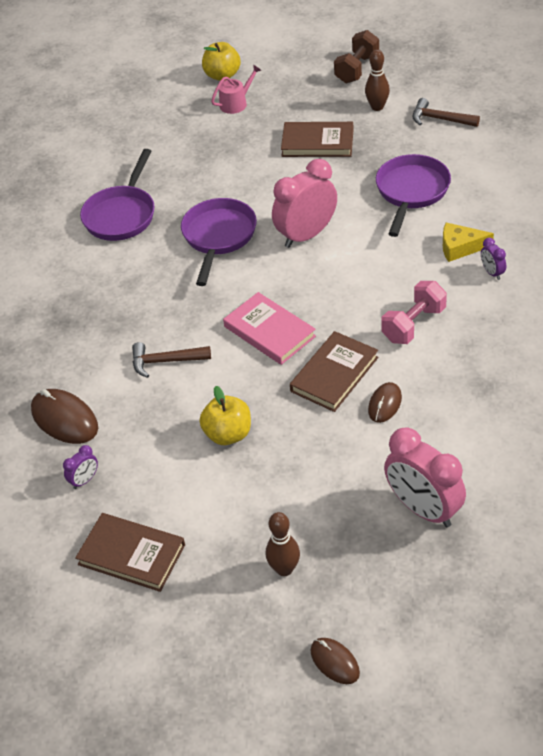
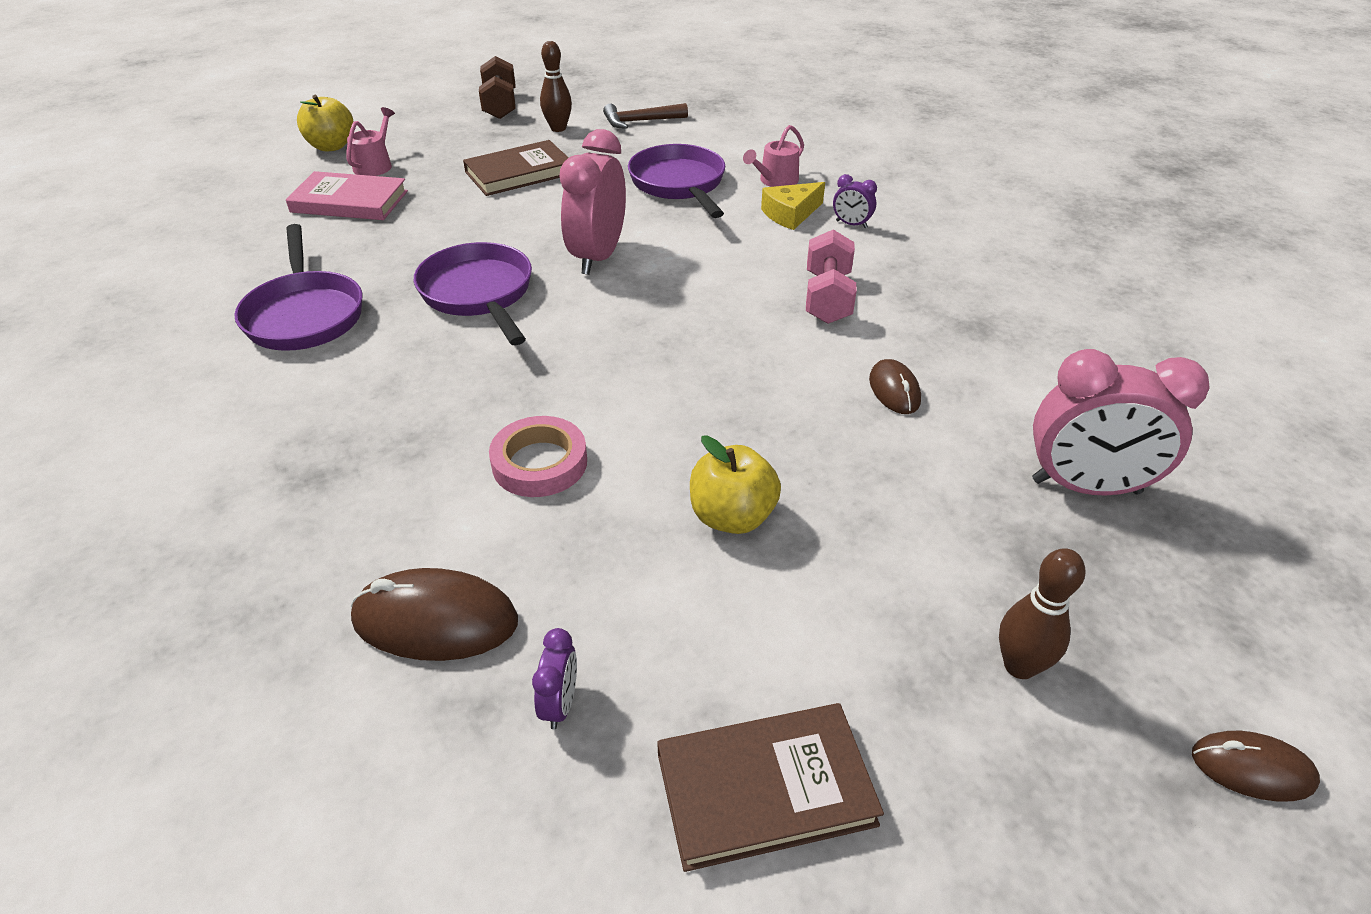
camera: 40 degrees left, 5 degrees down
(165, 361) = (539, 463): brown hammer -> pink tape
(269, 331) = (657, 369): pink book -> pink book (349, 202)
(334, 374) = (795, 383): brown book -> none
(480, 213) = (775, 181): none -> pink watering can

